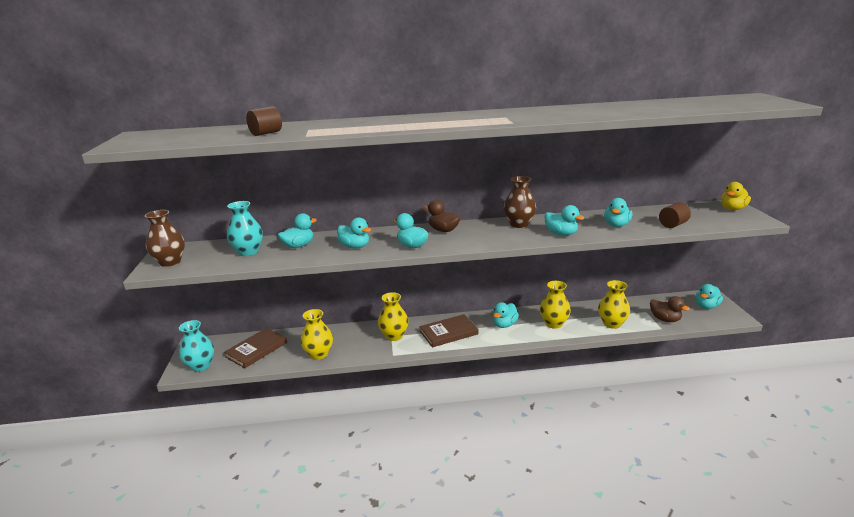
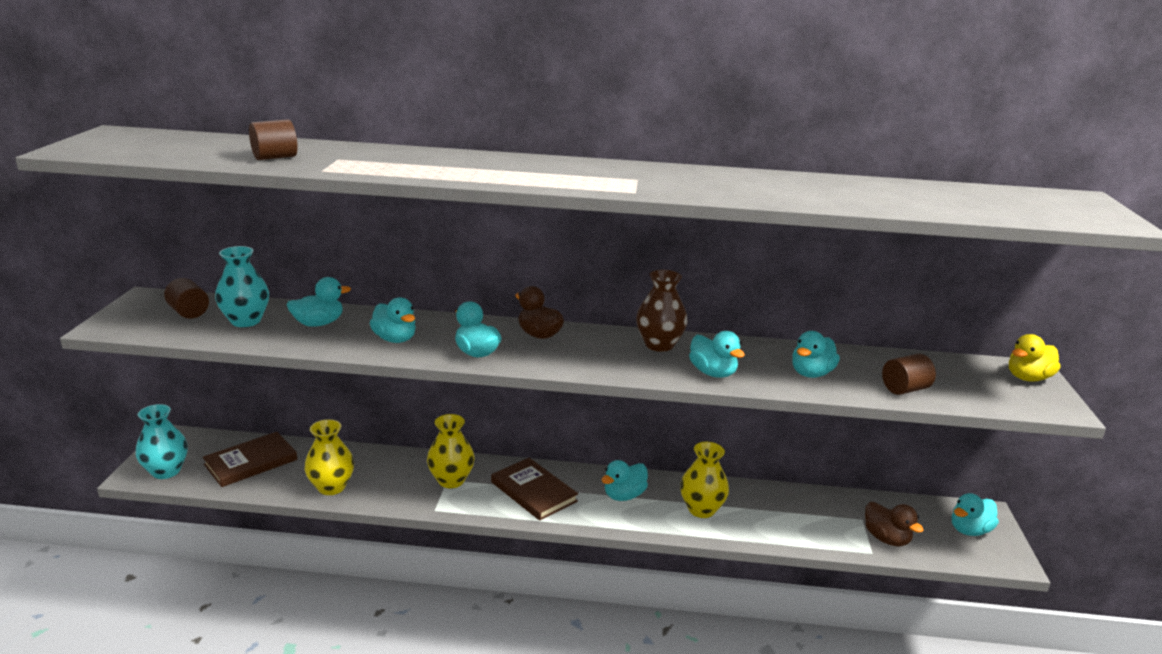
camera: 10 degrees right, 0 degrees up
(170, 262) = (136, 318): brown vase -> none
(205, 253) = (189, 312): none -> brown cylinder
(448, 333) = (533, 492): brown book -> brown book turned 60 degrees clockwise
(612, 324) = (794, 528): yellow vase -> none

